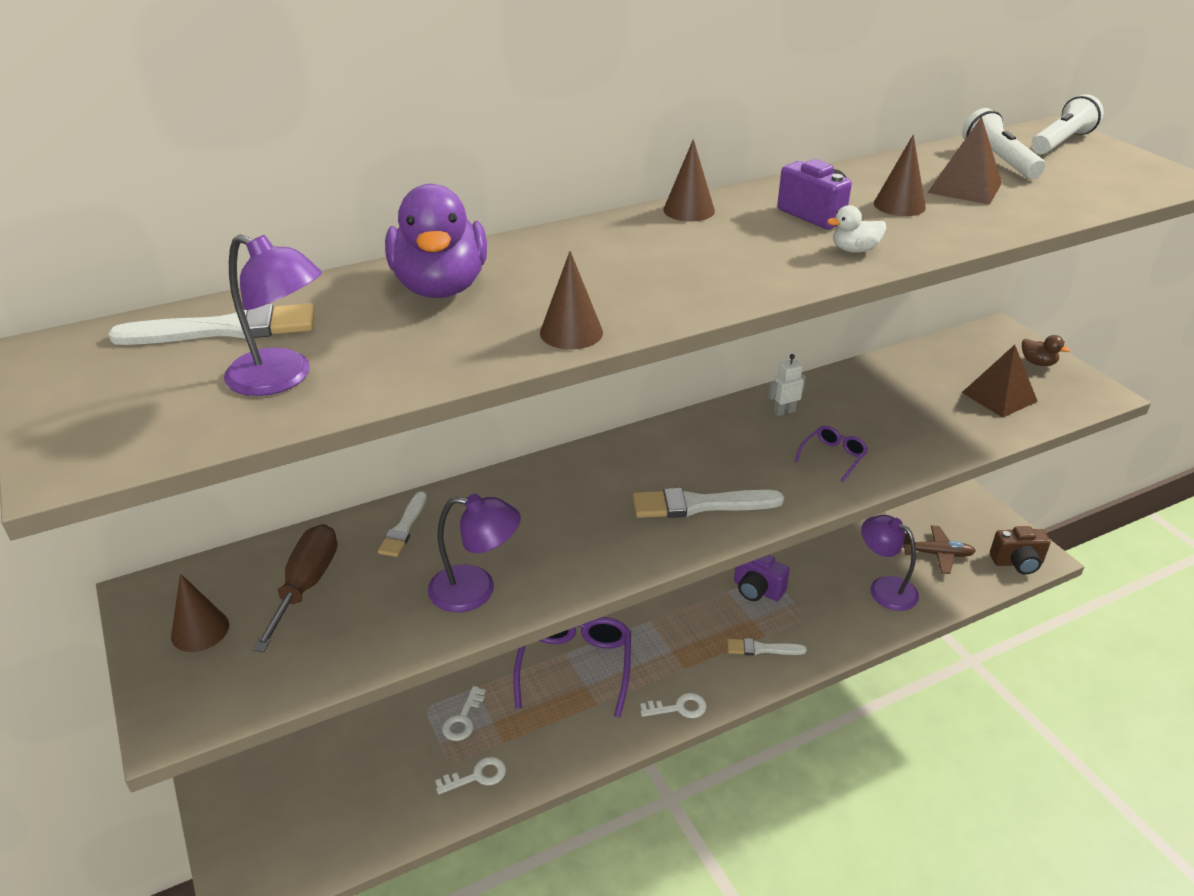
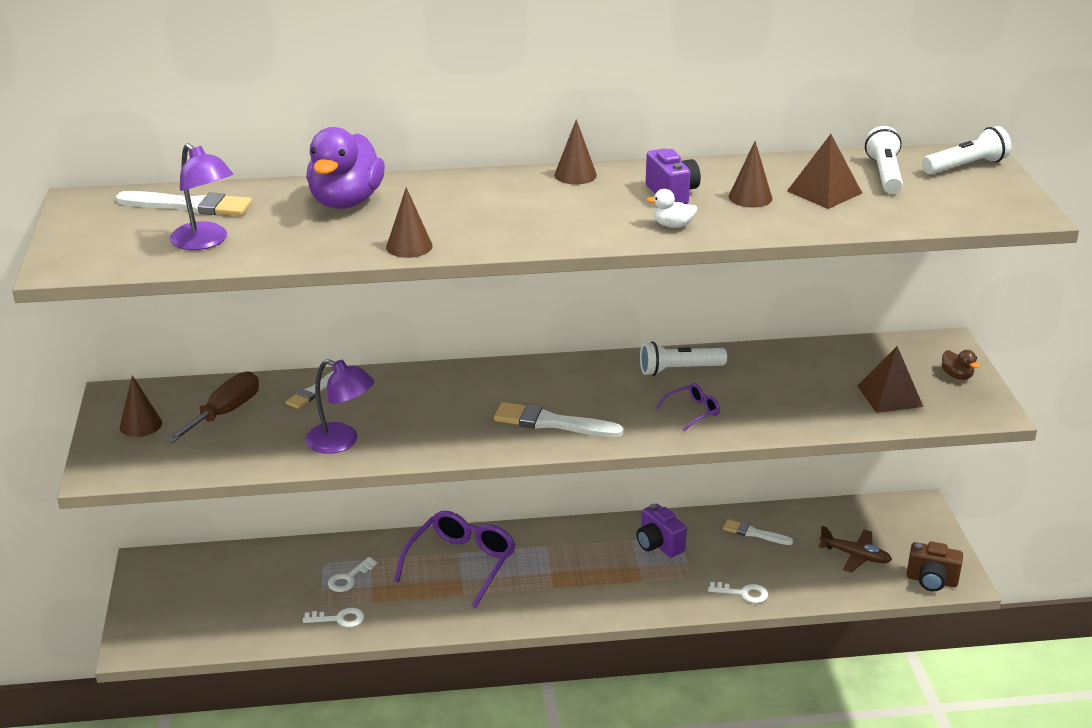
camera: 20 degrees right, 5 degrees down
(679, 708) = (530, 614): white key -> white key (743, 593)
(762, 649) = (631, 590): white brush -> white brush (754, 533)
(784, 412) = (679, 370): white robot -> white flashlight
(884, 588) = (781, 571): purple lamp -> none

